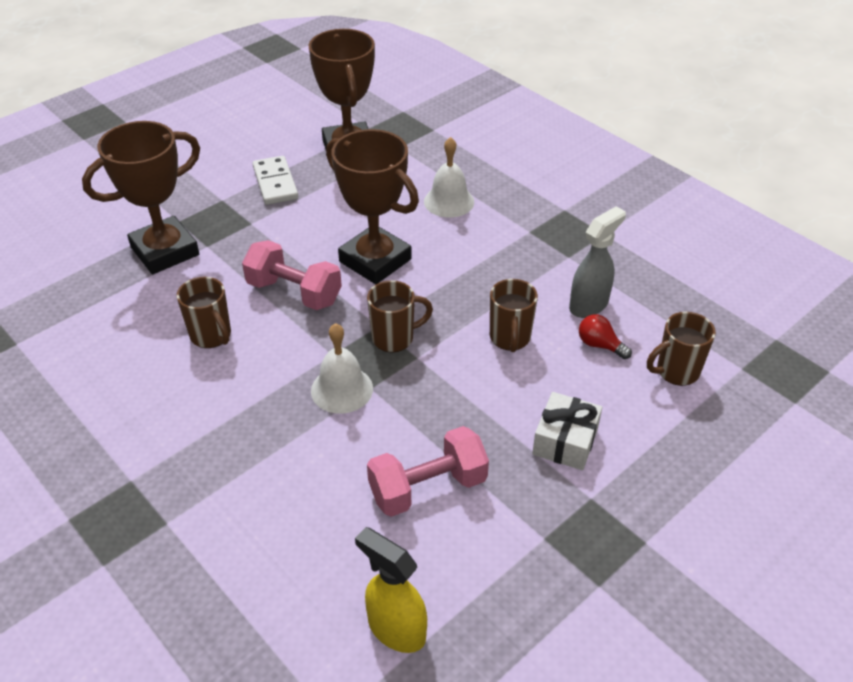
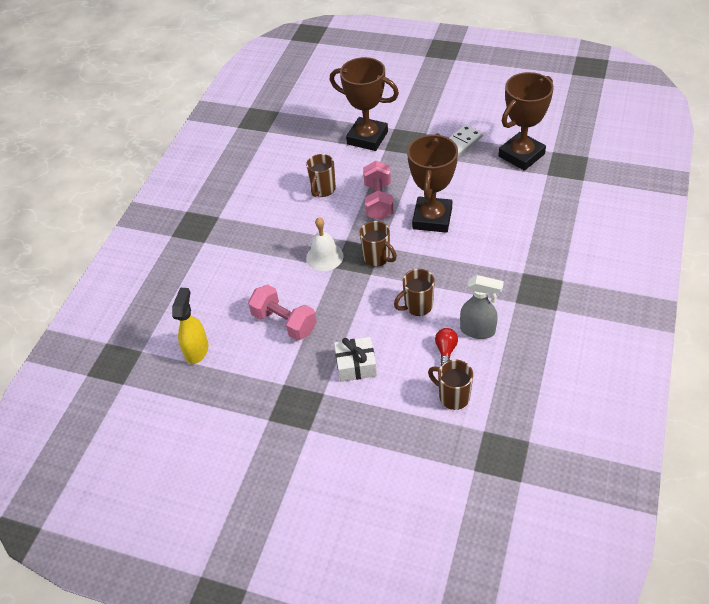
camera: 65 degrees right, 5 degrees up
(449, 201) = (516, 222): white bell -> none

